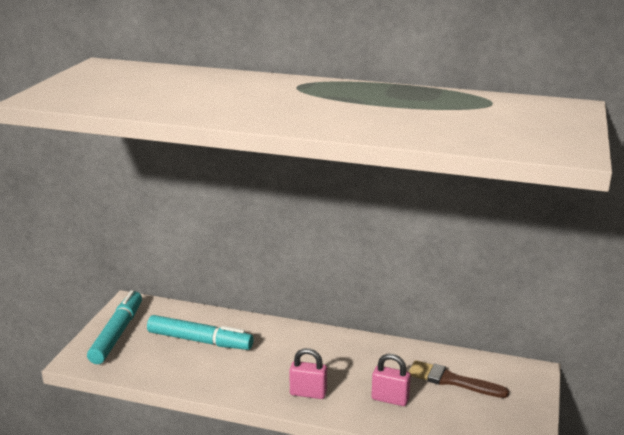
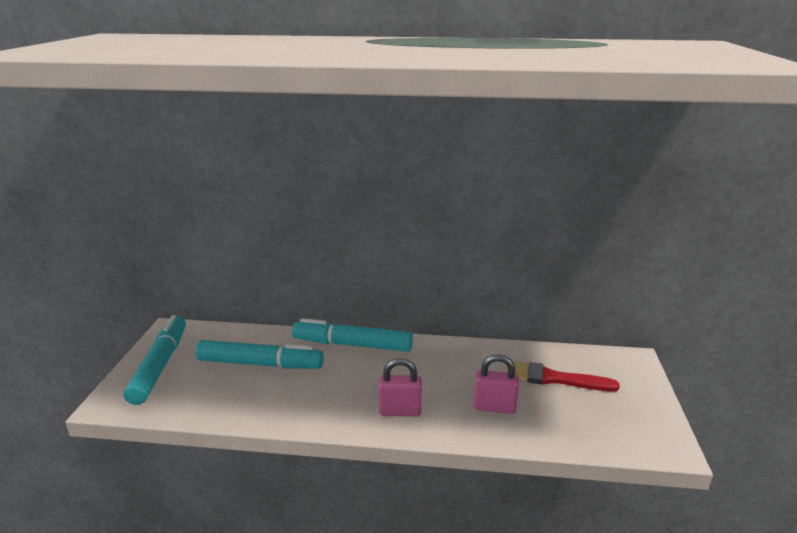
camera: 10 degrees left, 0 degrees up
(282, 332) = (353, 345): none -> turquoise marker
(452, 380) = (553, 378): brown brush -> red brush

